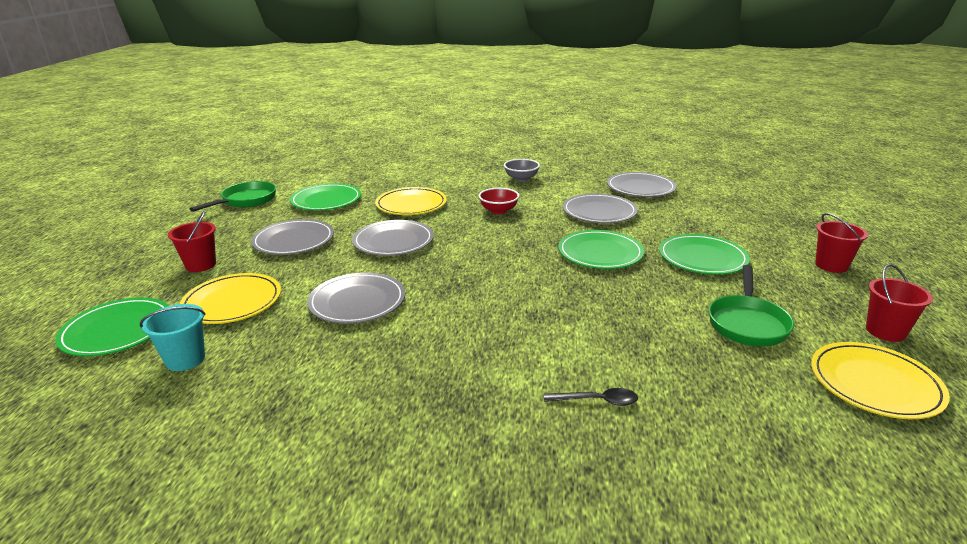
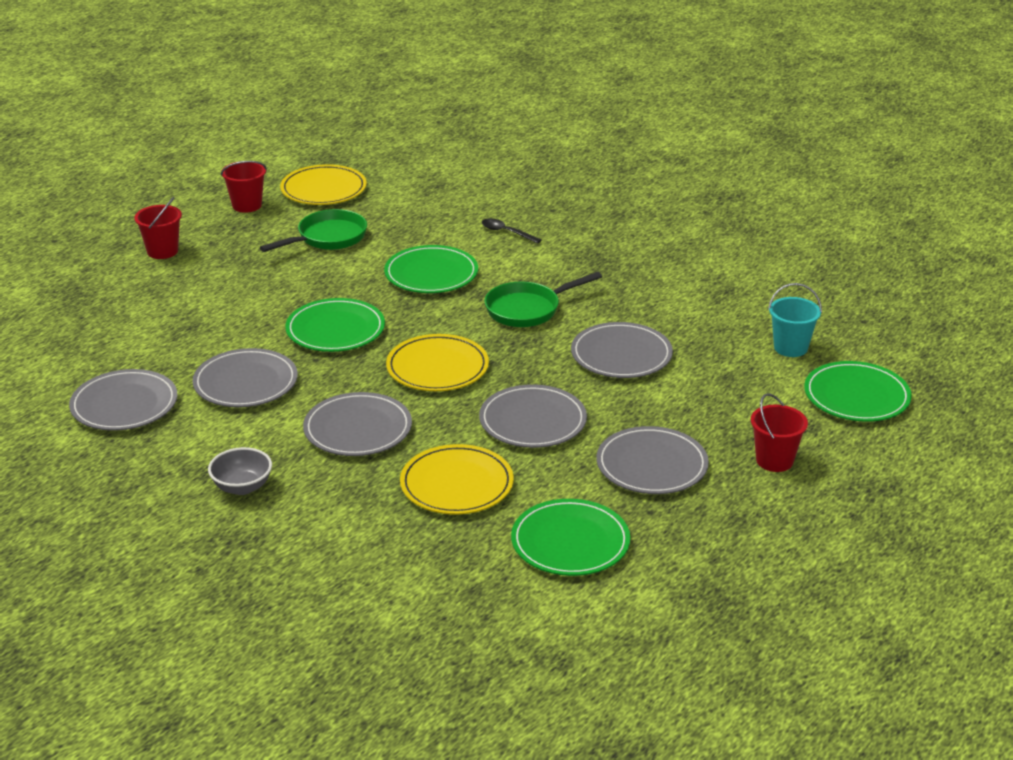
camera: 150 degrees left, 5 degrees up
(232, 302) = (743, 394): yellow plate -> yellow plate (437, 367)
(246, 200) = (695, 591): green pan -> green pan (527, 309)
(498, 211) = (358, 429): red bowl -> grey plate
(702, 258) = (252, 293): green plate -> green plate (431, 274)

